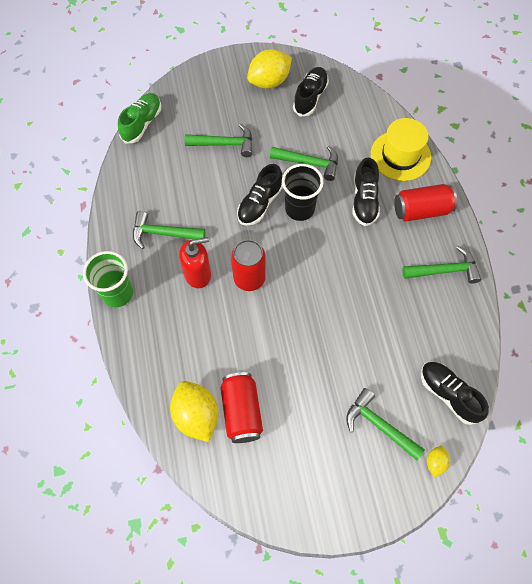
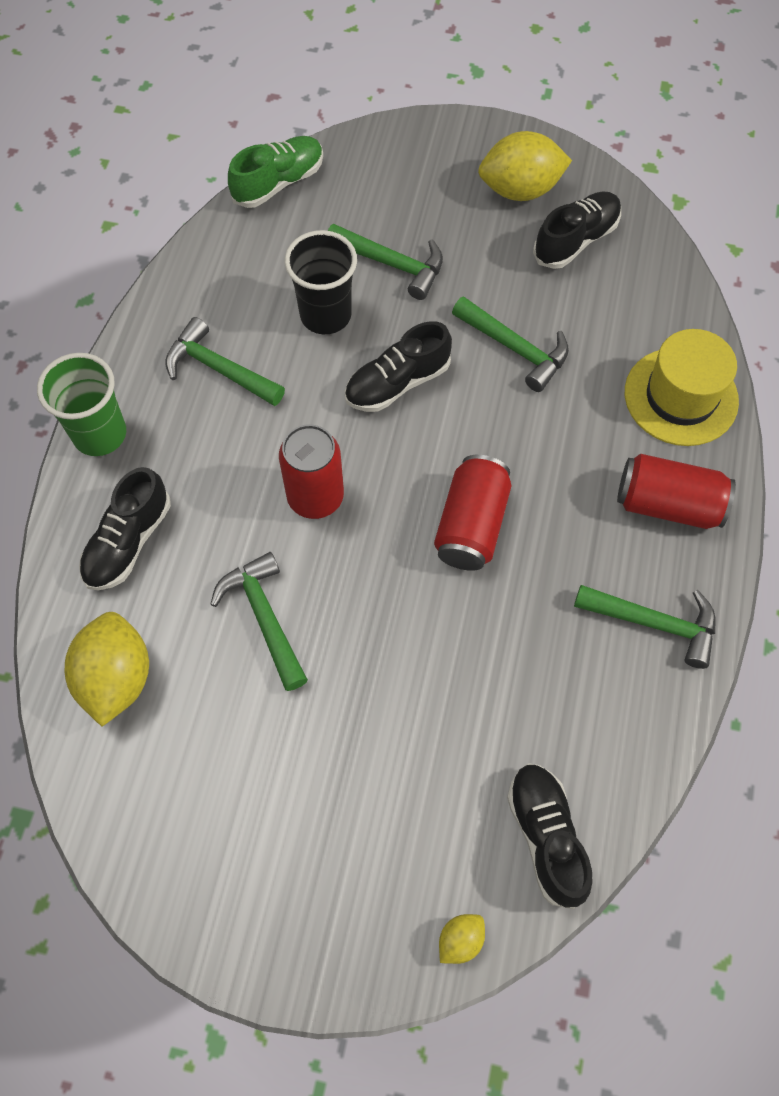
camera: 25 degrees right, 0 degrees up
(198, 274) = (238, 456): red soap dispenser -> none
(242, 411) = (189, 704): red can -> red can (471, 525)
(299, 209) = (458, 417): black cup -> black cup (325, 315)
(364, 200) = (576, 448): black shoe -> black shoe (128, 542)
(379, 425) = (398, 831): green hammer -> green hammer (264, 617)

